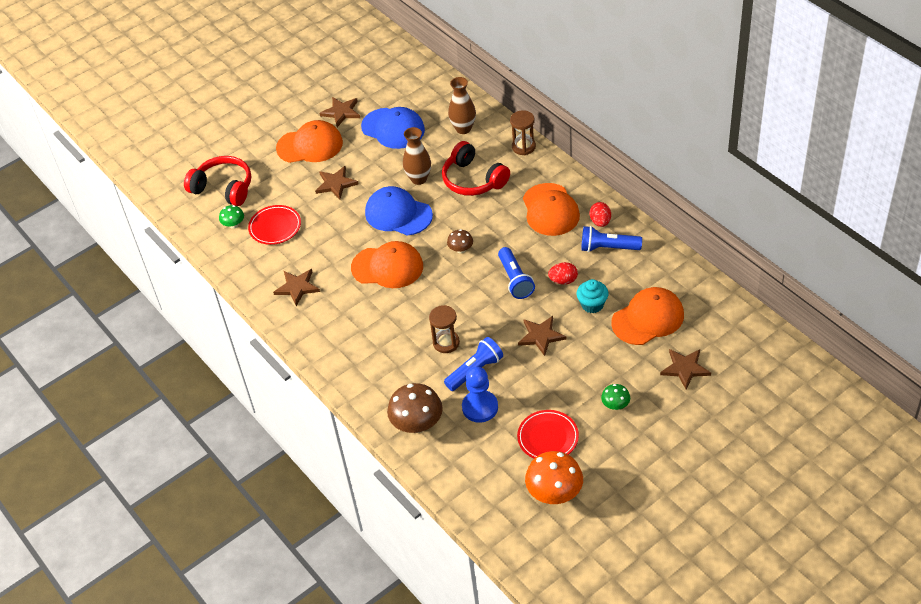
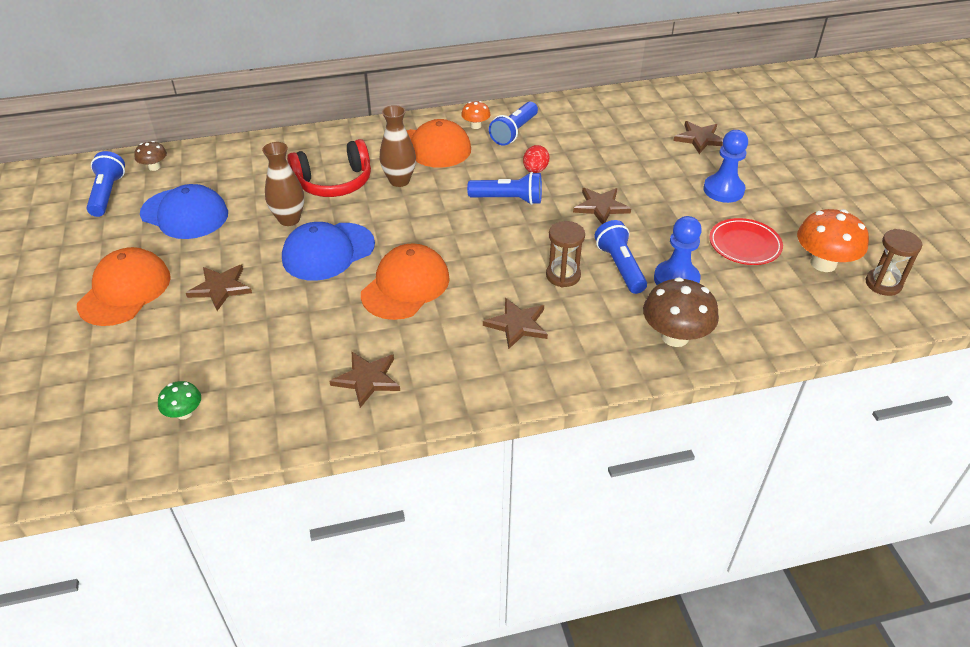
camera: 70 degrees left, 5 degrees down
(223, 188) = (99, 403): red headphones -> none
(275, 227) = (235, 369): red plate -> none
(341, 112) = (103, 246): brown star -> brown star (517, 325)
(390, 83) = (107, 194): none -> blue flashlight
(393, 128) = (185, 214): blue cap -> blue cap turned 60 degrees clockwise
(461, 249) = (430, 222): brown mushroom -> brown mushroom (154, 167)
(463, 128) = (249, 165): brown vase -> brown vase (399, 181)
(523, 147) = (323, 137): brown hourglass -> brown hourglass (883, 284)
(592, 305) = (582, 163): turquoise cupcake -> none
(600, 222) = (476, 126): red egg -> orange mushroom
(615, 405) = (723, 190): green mushroom -> blue pawn
(648, 318) = (624, 139): orange cap -> none

